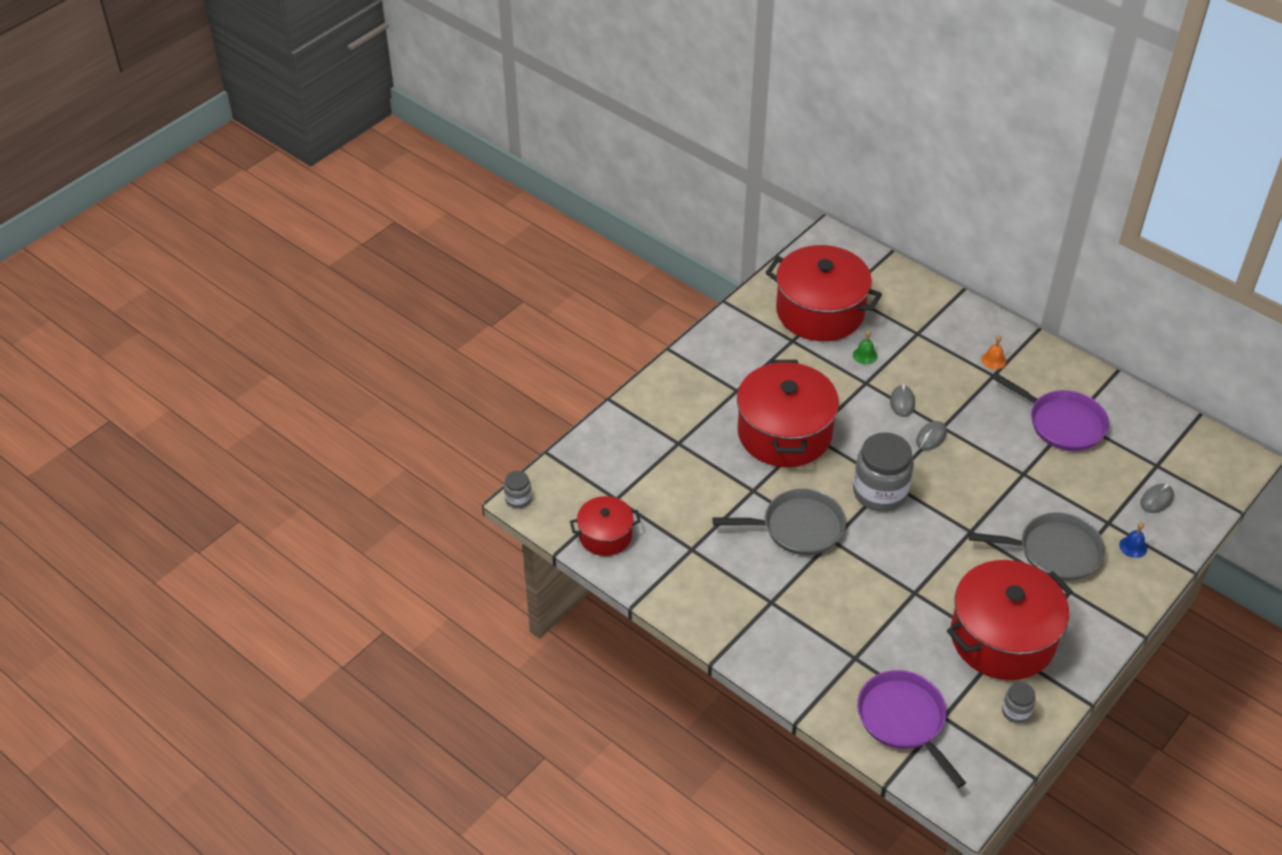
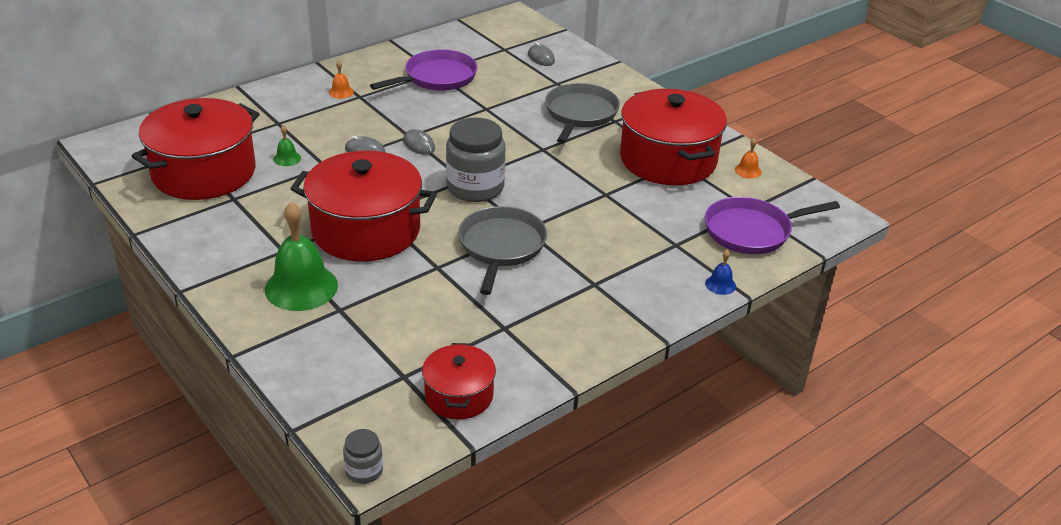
camera: 80 degrees left, 10 degrees down
(696, 413) = (301, 287): none -> green bell
(1016, 711) = (748, 171): grey jar -> orange bell
(1133, 547) = (586, 79): blue bell -> blue bell (720, 284)

